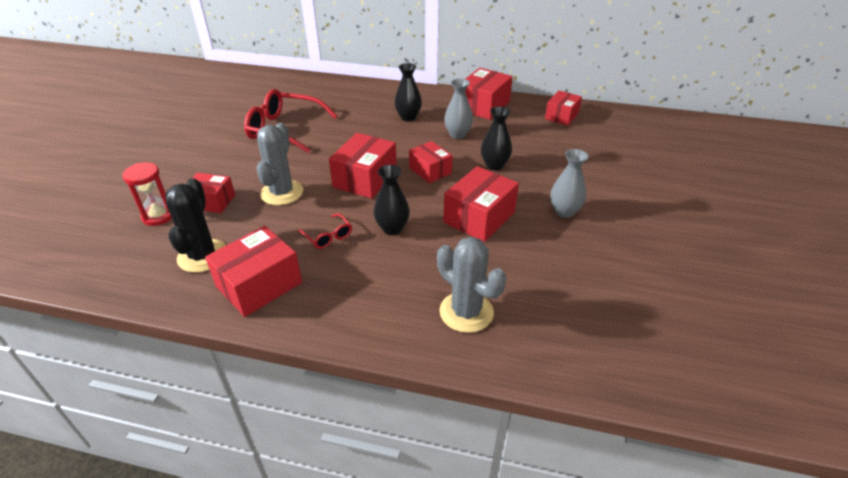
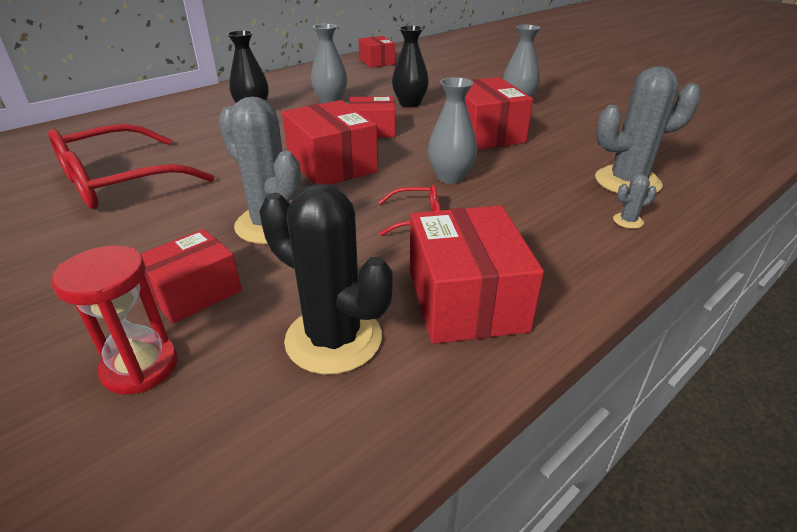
camera: 55 degrees left, 5 degrees down
(392, 228) = (450, 177): black vase -> grey vase
(401, 326) = (628, 221): none -> grey cactus
(483, 106) = (302, 78): red box -> none

